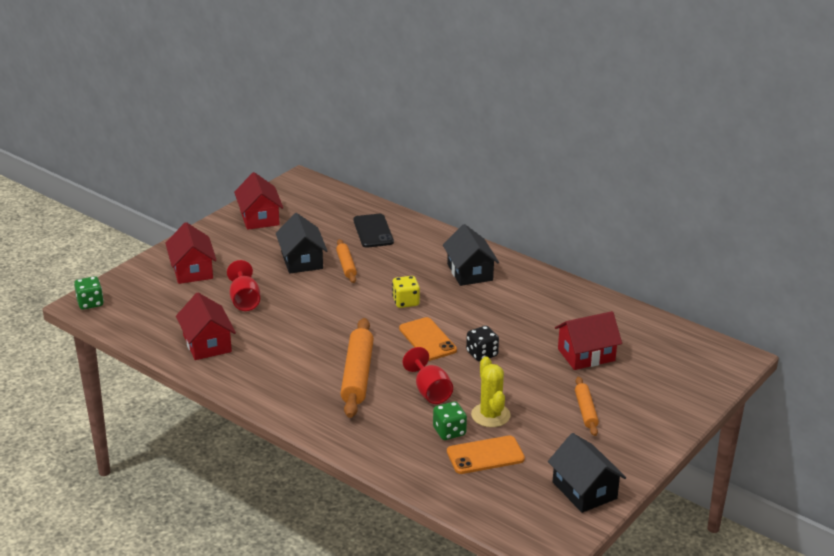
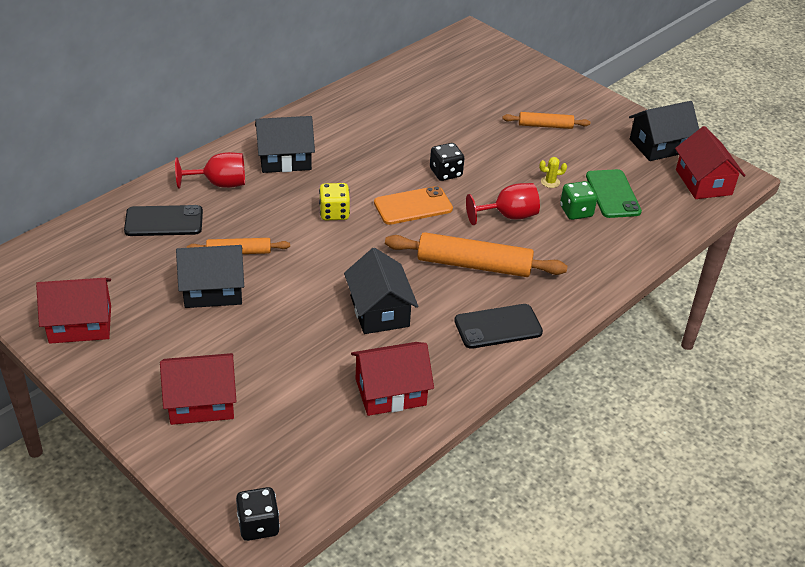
camera: 85 degrees left, 10 degrees up
(90, 303) = (258, 525): green dice -> black dice
(244, 300) = (296, 350): red goblet -> red goblet (219, 184)
(283, 390) = (498, 326): none -> black phone
(292, 332) = (379, 311): none -> black house
(485, 455) = (612, 194): orange phone -> green phone
(490, 415) = (550, 182): yellow cactus -> yellow cactus, size x0.49
(586, 355) = (456, 110): red house -> red house (703, 182)

